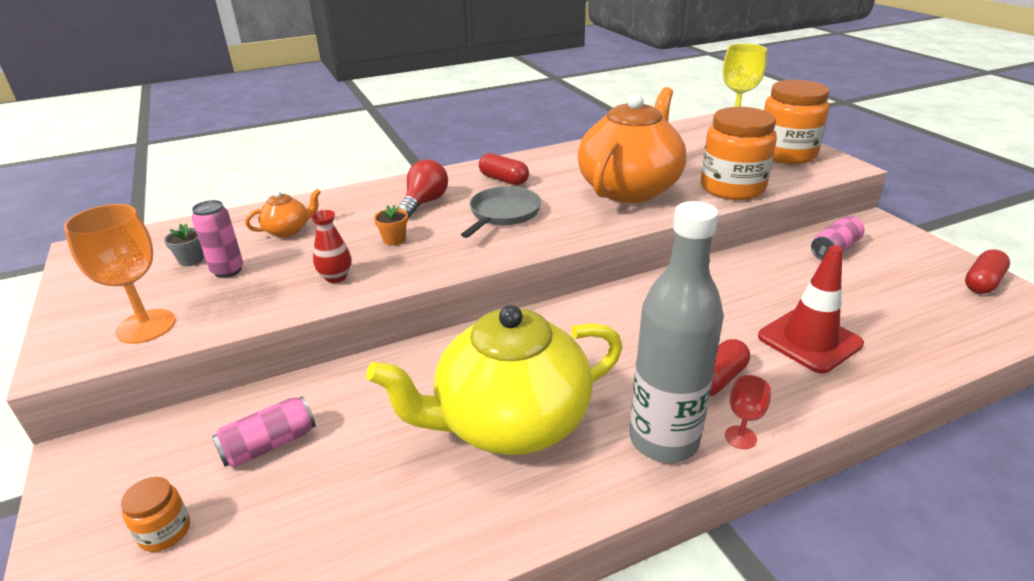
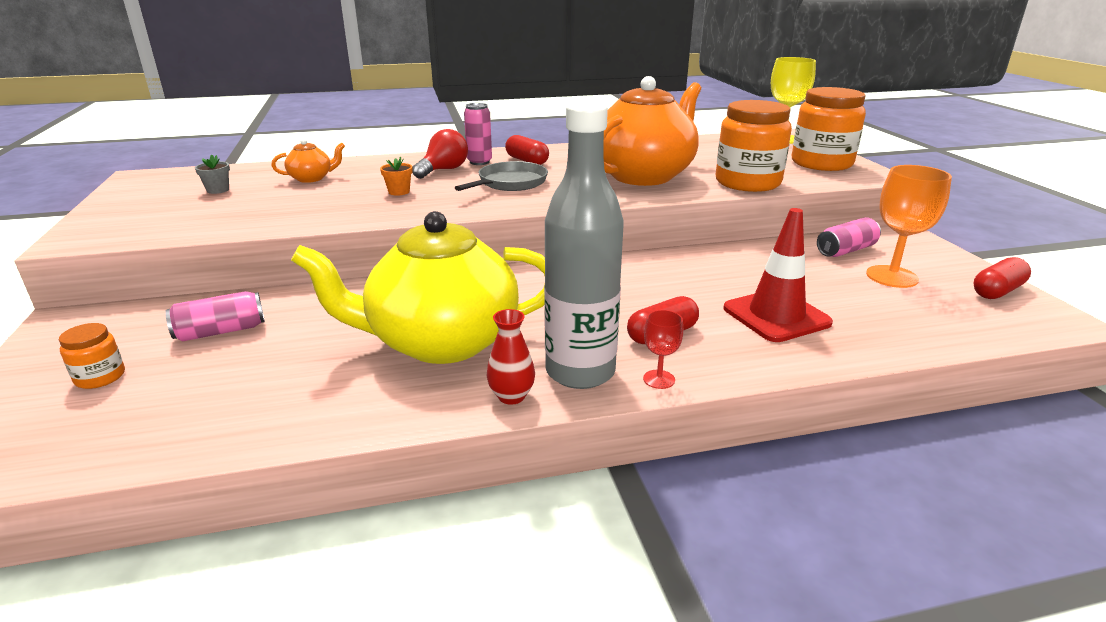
camera: 10 degrees right, 5 degrees down
(146, 326) = (152, 227): orange goblet -> orange goblet (892, 276)
(228, 271) = (243, 199): pink can -> pink can (479, 162)
(336, 277) = (330, 211): red vase -> red vase (511, 396)

